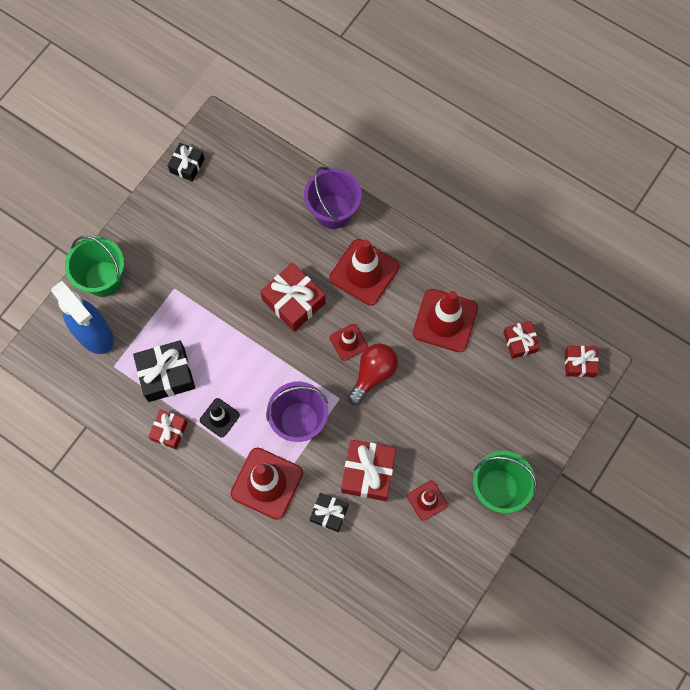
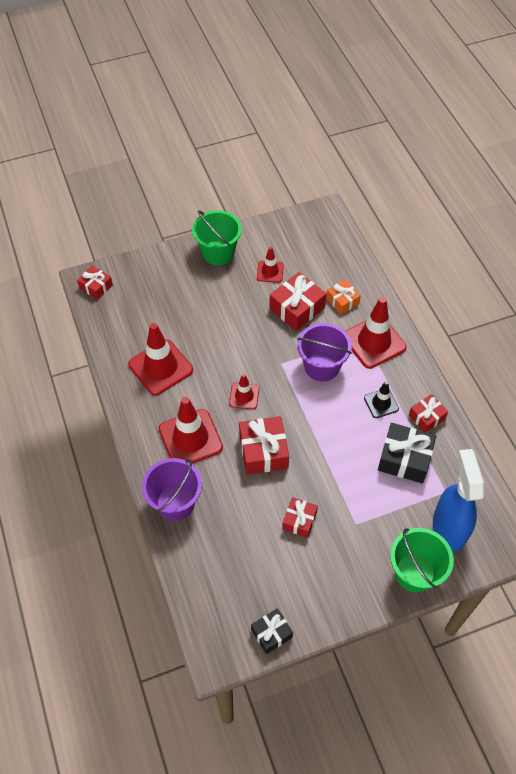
camera: 145 degrees left, 15 degrees down
(329, 513) = (342, 301): black gift -> orange gift
(373, 374) = (243, 364): red light bulb -> none
(520, 342) = (122, 322): red gift -> red gift (299, 520)

